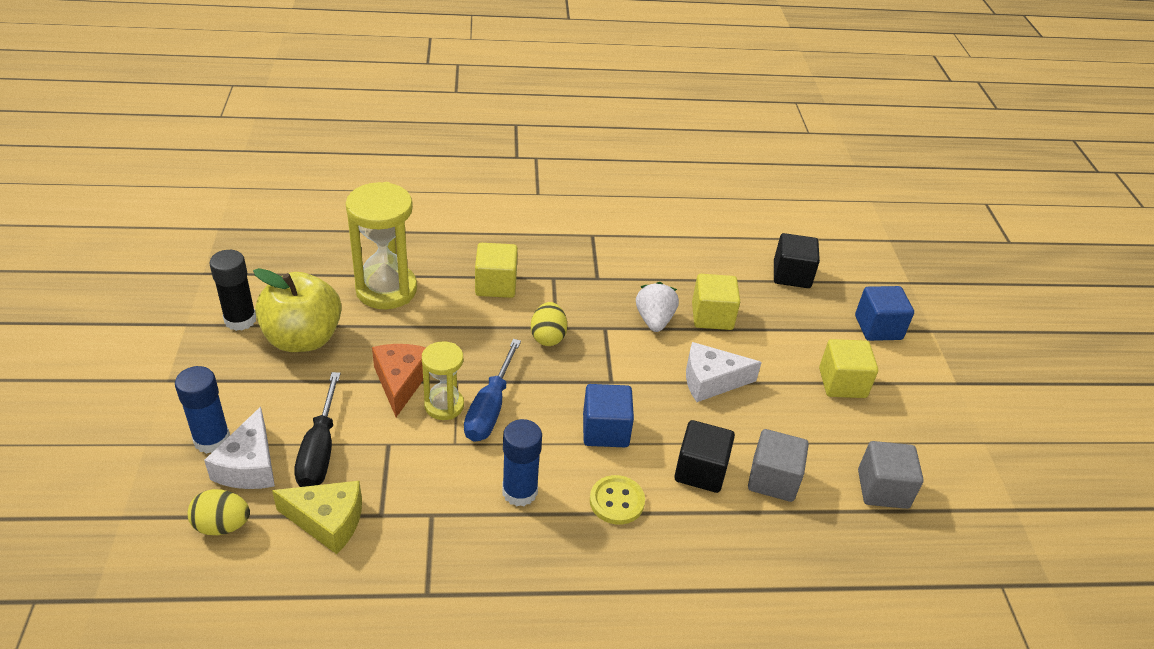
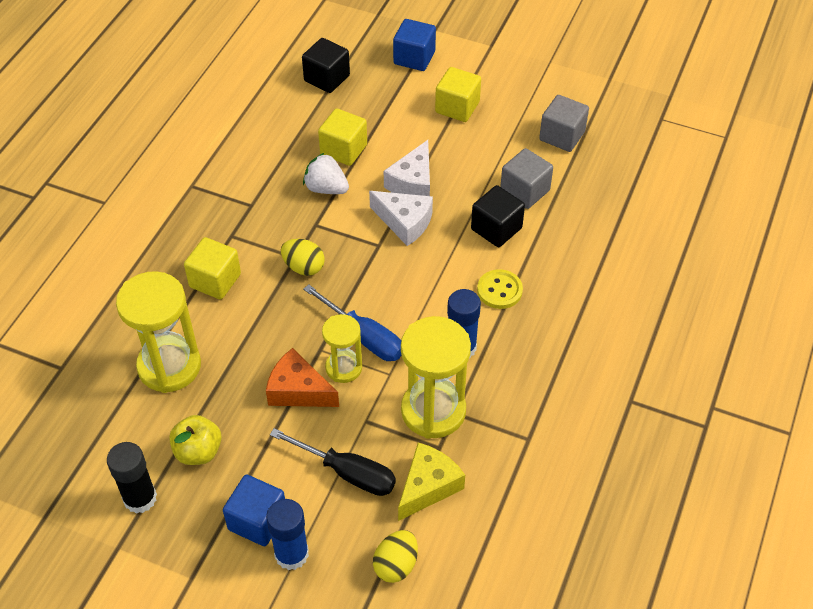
camera: 60 degrees left, 10 degrees up
(249, 465) = (338, 530): white cheese -> white cheese (404, 222)
(303, 338) = (198, 451): yellow apple -> yellow apple, size x0.61
(425, 494) = (433, 411): none -> yellow hourglass
(605, 430) = (428, 269): blue cube -> blue cube (257, 521)

